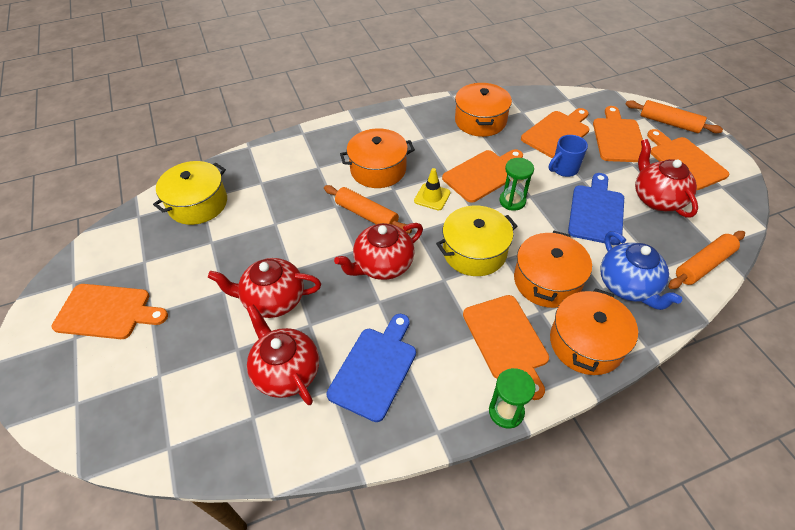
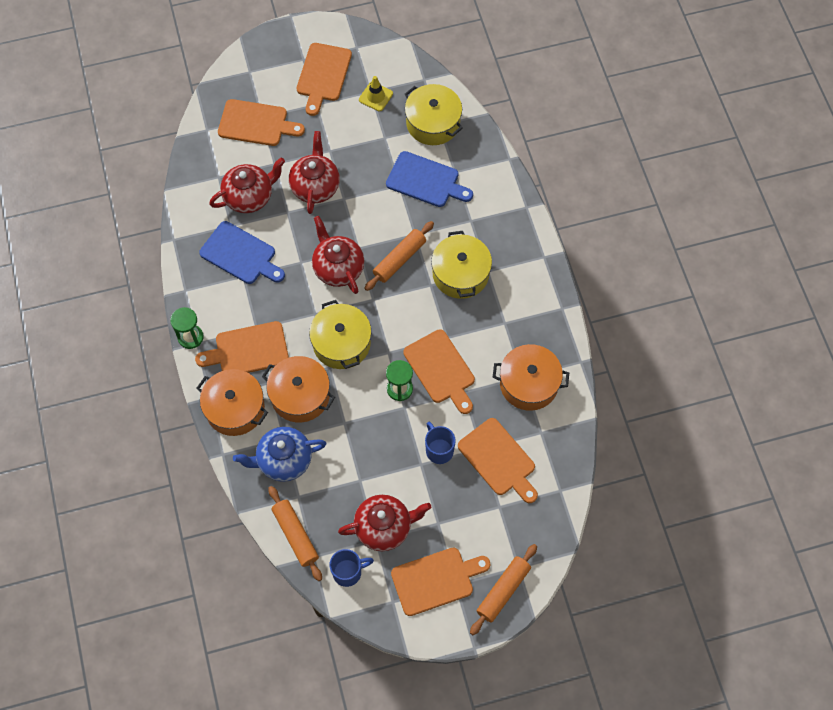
camera: 95 degrees right, 15 degrees up
(378, 169) = (460, 274): orange pot -> yellow pot
(432, 197) = (415, 318): yellow traffic cone -> yellow traffic cone (376, 96)
(596, 212) = (374, 462): blue cutting board -> blue cutting board (426, 180)
(618, 138) = (483, 523): orange cutting board -> orange cutting board (256, 123)
(715, 219) = (348, 572): none -> blue mug

